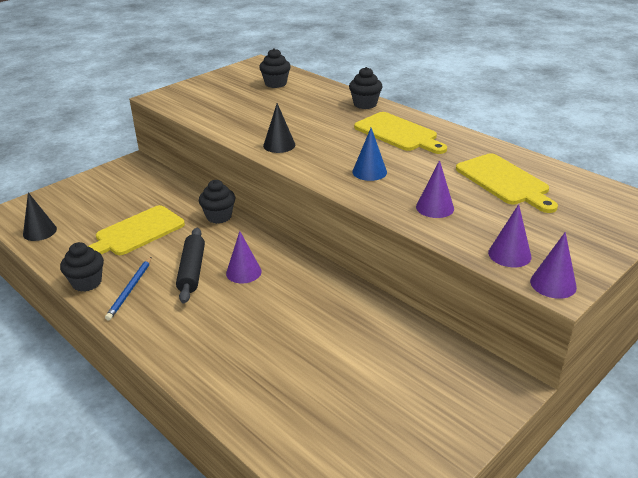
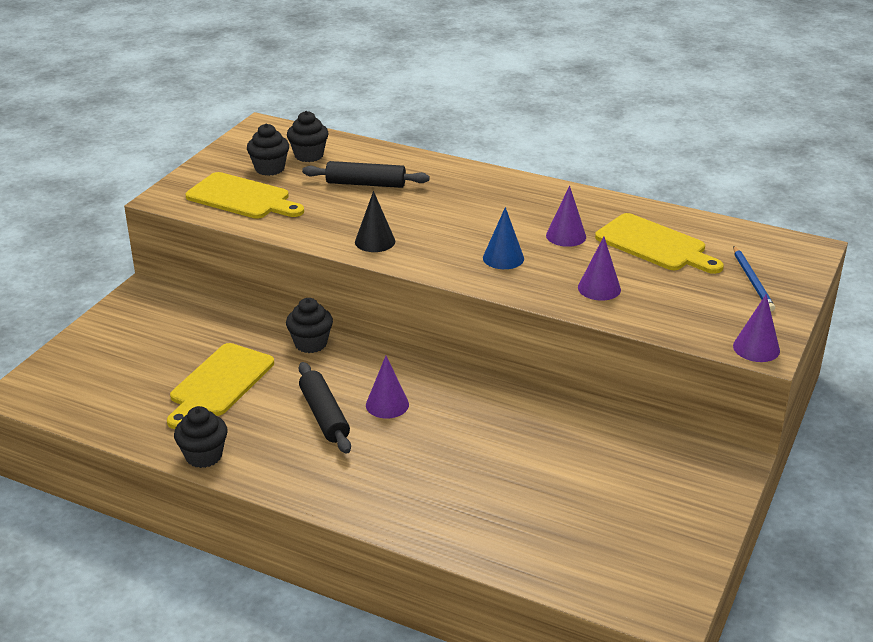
camera: 20 degrees left, 0 degrees up
(40, 231) = (88, 407): black cone -> none
(130, 290) = (265, 453): blue pencil -> blue pencil (752, 281)
(301, 106) = (365, 184): none -> black rolling pin
(365, 104) = (442, 169): black cupcake -> black cupcake (269, 169)
(398, 133) = (505, 203): yellow cutting board -> yellow cutting board (242, 198)
(509, 254) = (701, 326): purple cone -> purple cone (566, 236)

